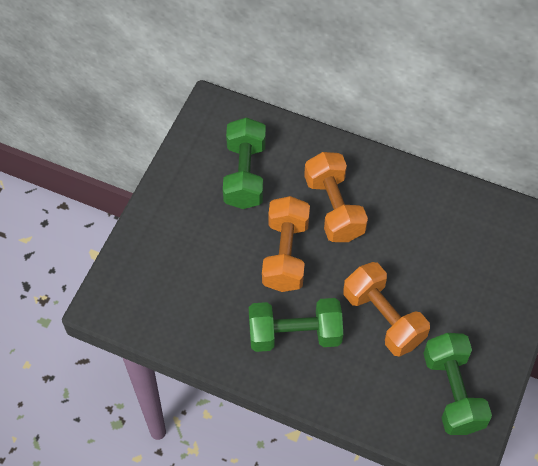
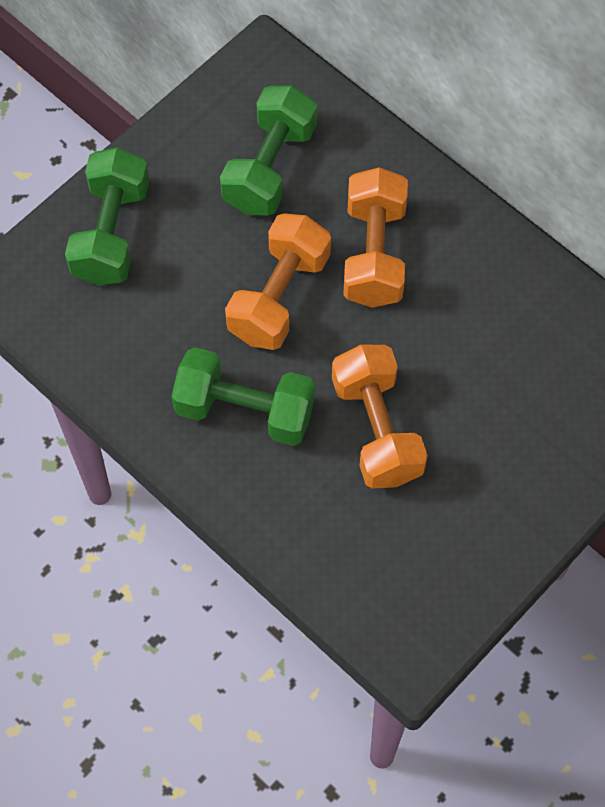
camera: 20 degrees right, 5 degrees up
(453, 392) = (429, 563): green dumbbell -> green dumbbell (111, 233)

